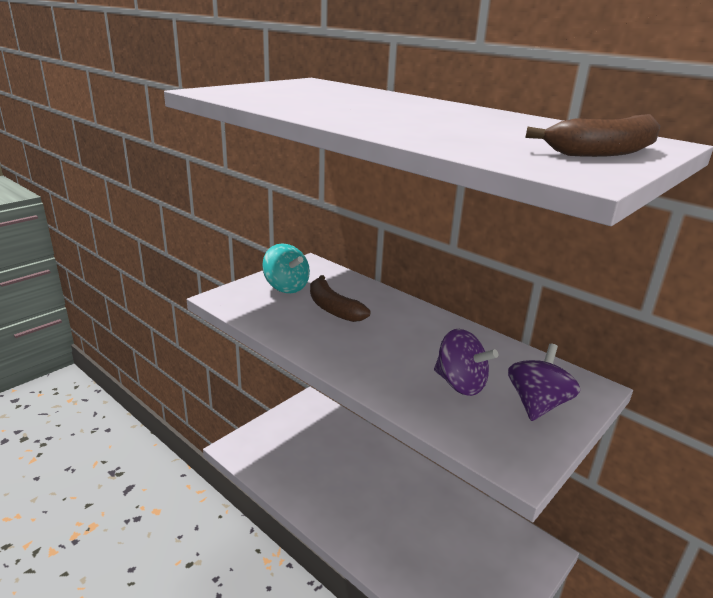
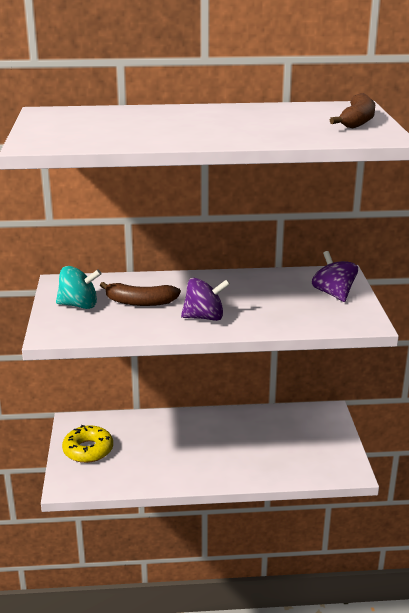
camera: 45 degrees left, 0 degrees up
(287, 431) = (88, 450): none -> yellow donut
(460, 384) = (285, 304): purple spinning top -> purple spinning top (204, 317)

